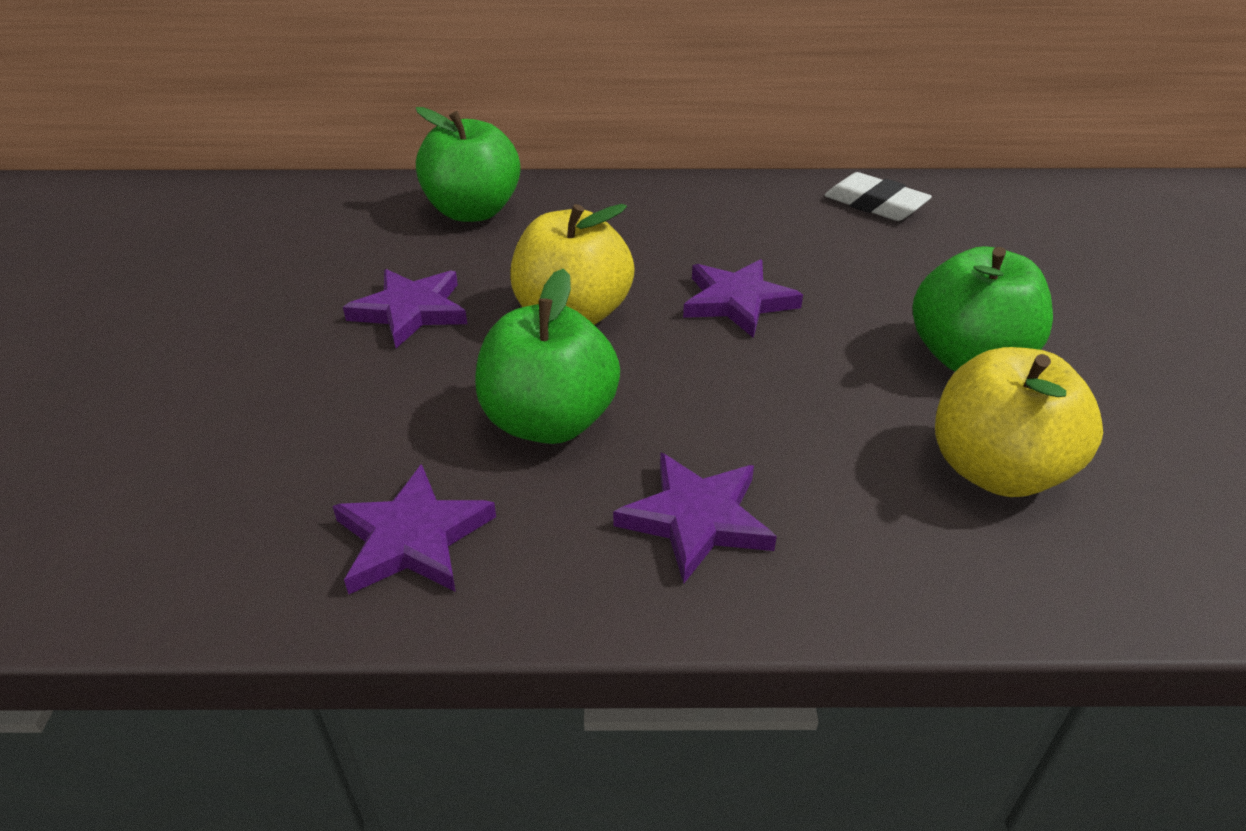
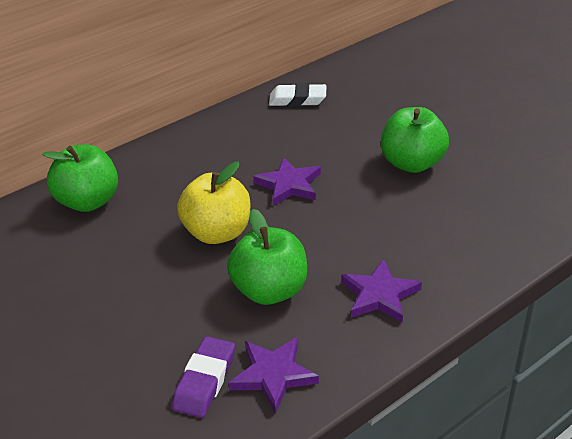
camera: 35 degrees left, 0 degrees up
(326, 488) = (205, 380): none -> purple eraser
(411, 311) = (129, 274): purple star -> none
(996, 470) = (466, 209): yellow apple -> none

